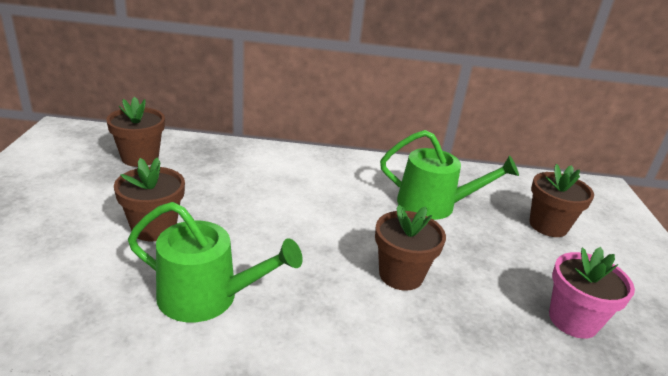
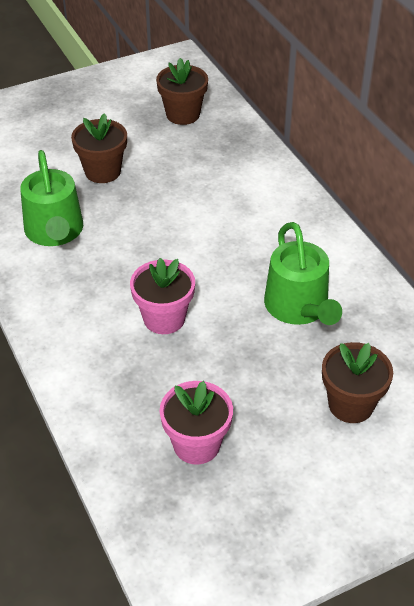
camera: 65 degrees right, 15 degrees up
(401, 275) = (164, 318): brown flower pot -> pink flower pot

